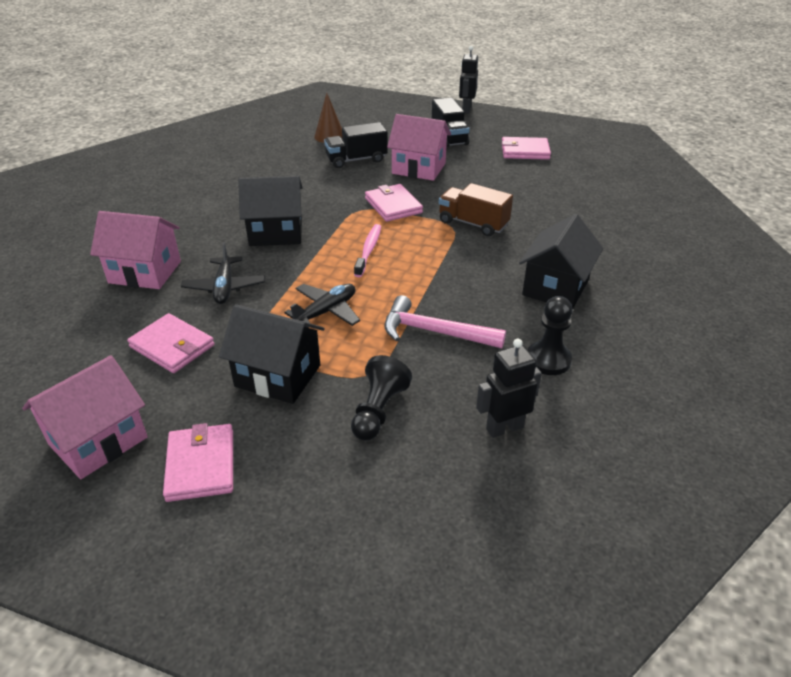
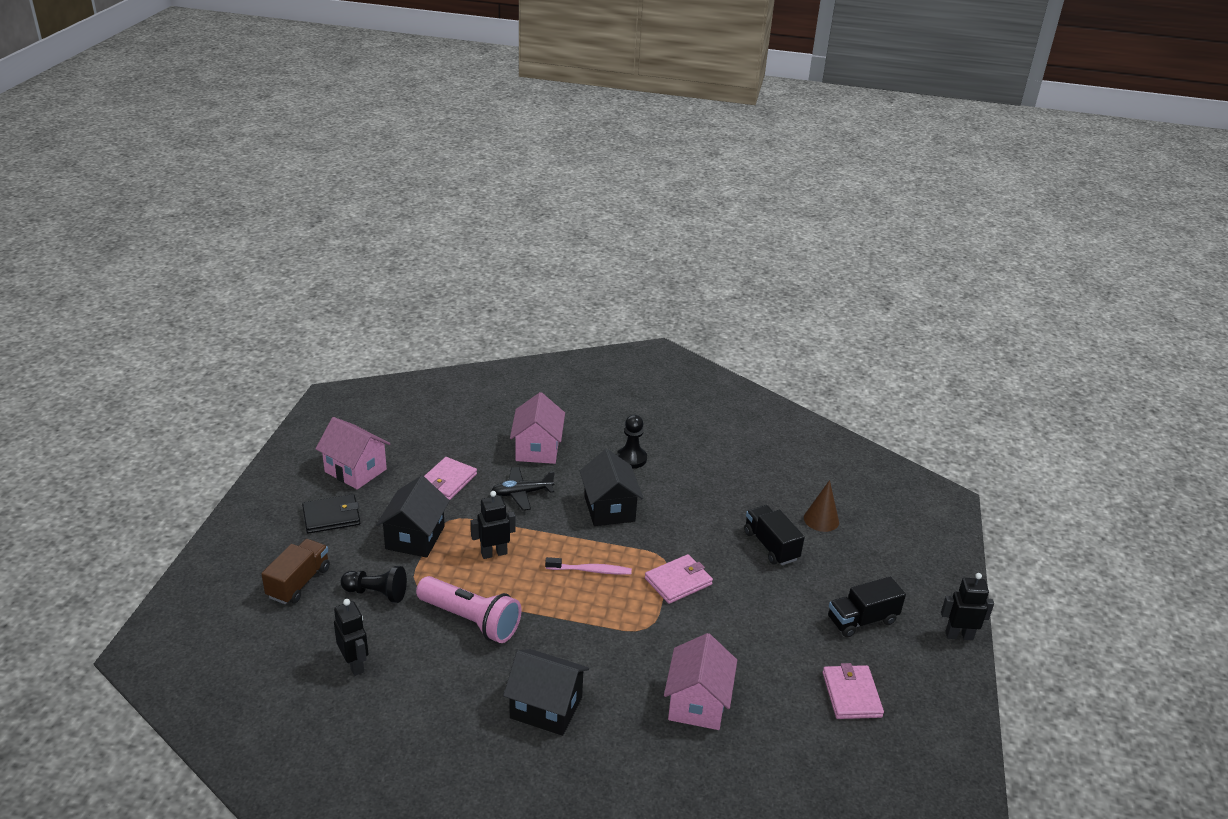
camera: 80 degrees right, 5 degrees down
(200, 465) = (331, 516): pink wallet -> black wallet
(326, 312) = (494, 553): black plane -> black robot
(419, 168) = (768, 597): pink house -> pink house (697, 703)
(434, 332) = (470, 620): pink hammer -> pink flashlight
(473, 223) = (656, 644): brown truck -> brown truck (298, 582)
(548, 360) = (435, 696): black pawn -> black pawn (631, 459)

